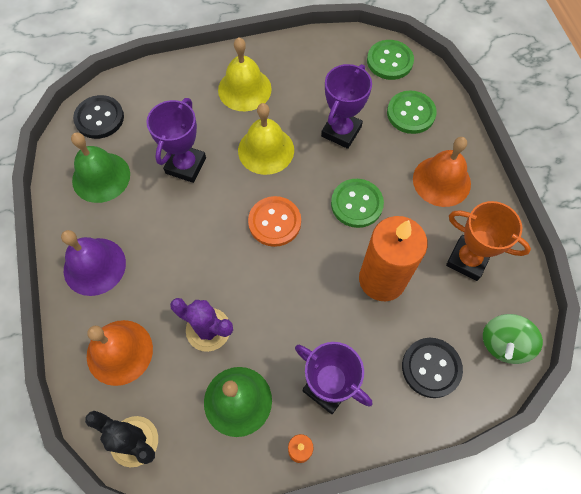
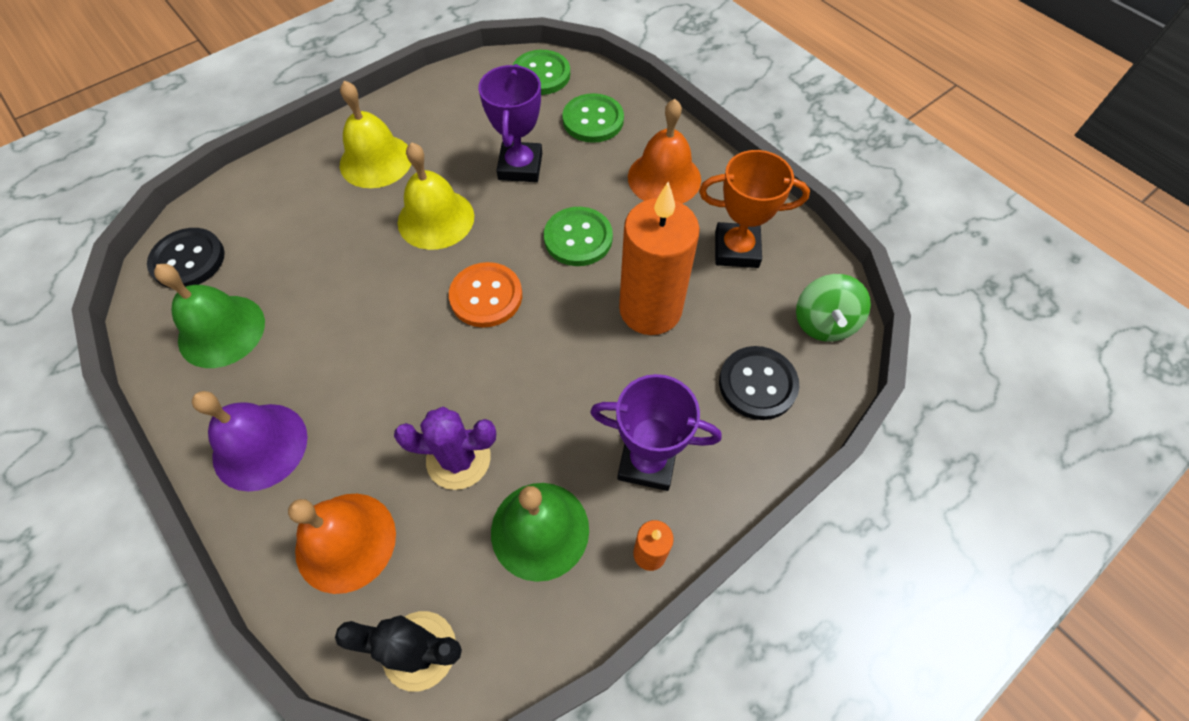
camera: 25 degrees left, 5 degrees down
(185, 165) = (337, 274): purple trophy -> none

